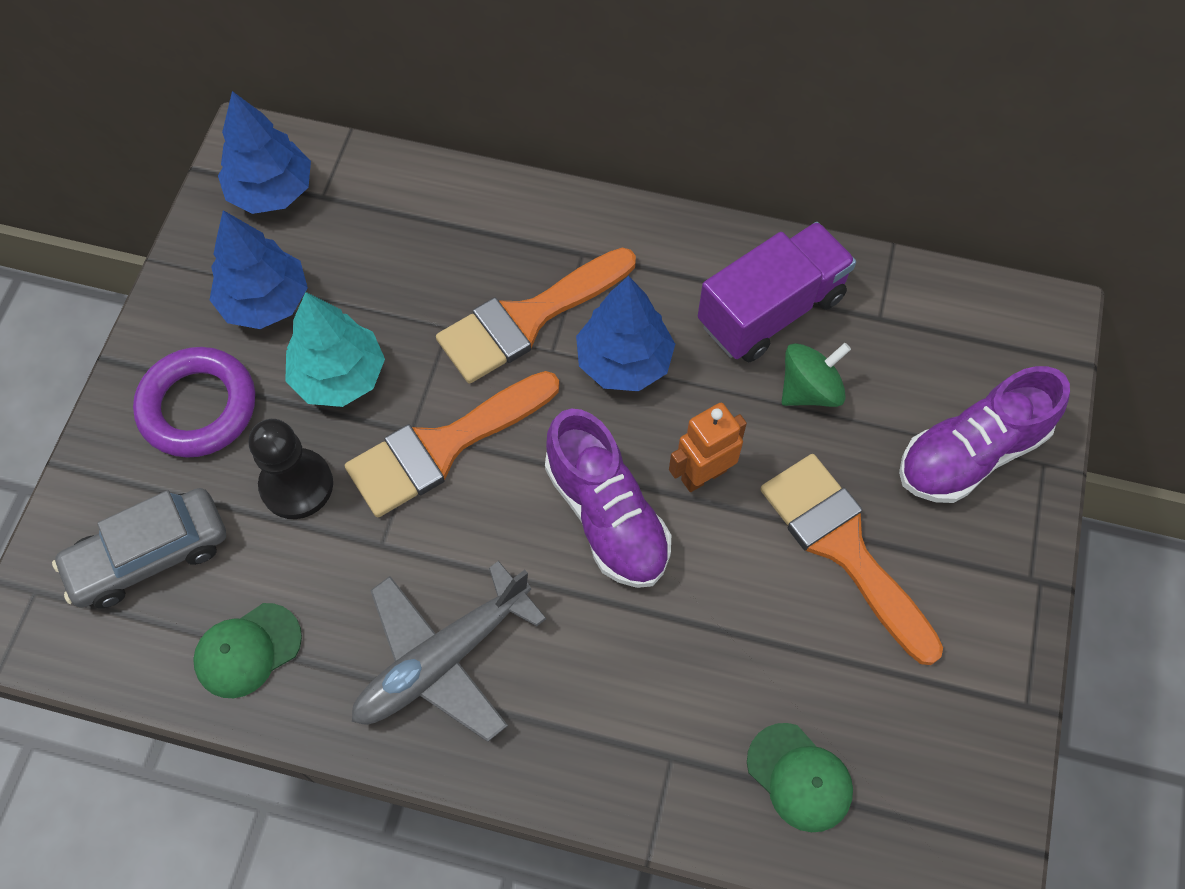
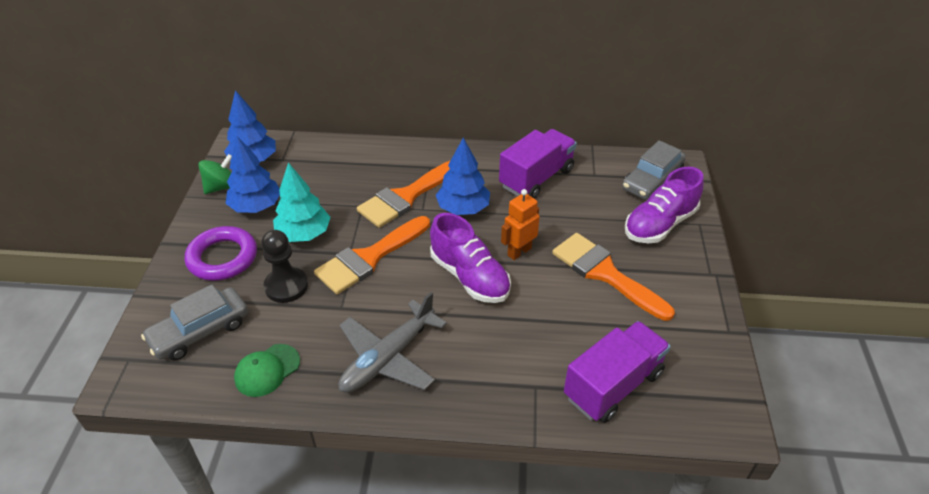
camera: 10 degrees left, 20 degrees down
(799, 777) = (613, 385): green cap -> purple truck
(809, 389) = (566, 208): green spinning top -> green spinning top (221, 187)
(984, 348) = (652, 180): none -> grey car

